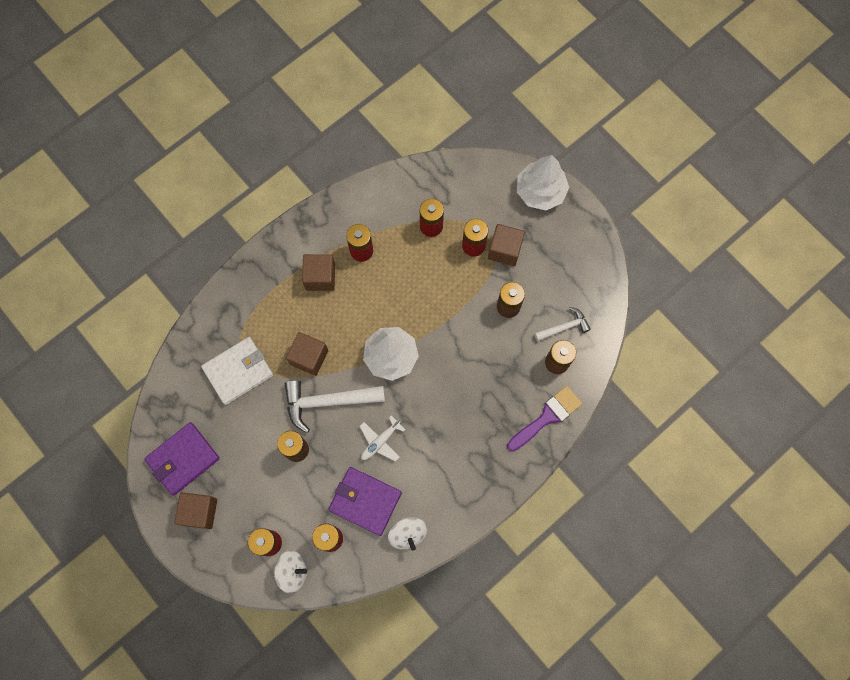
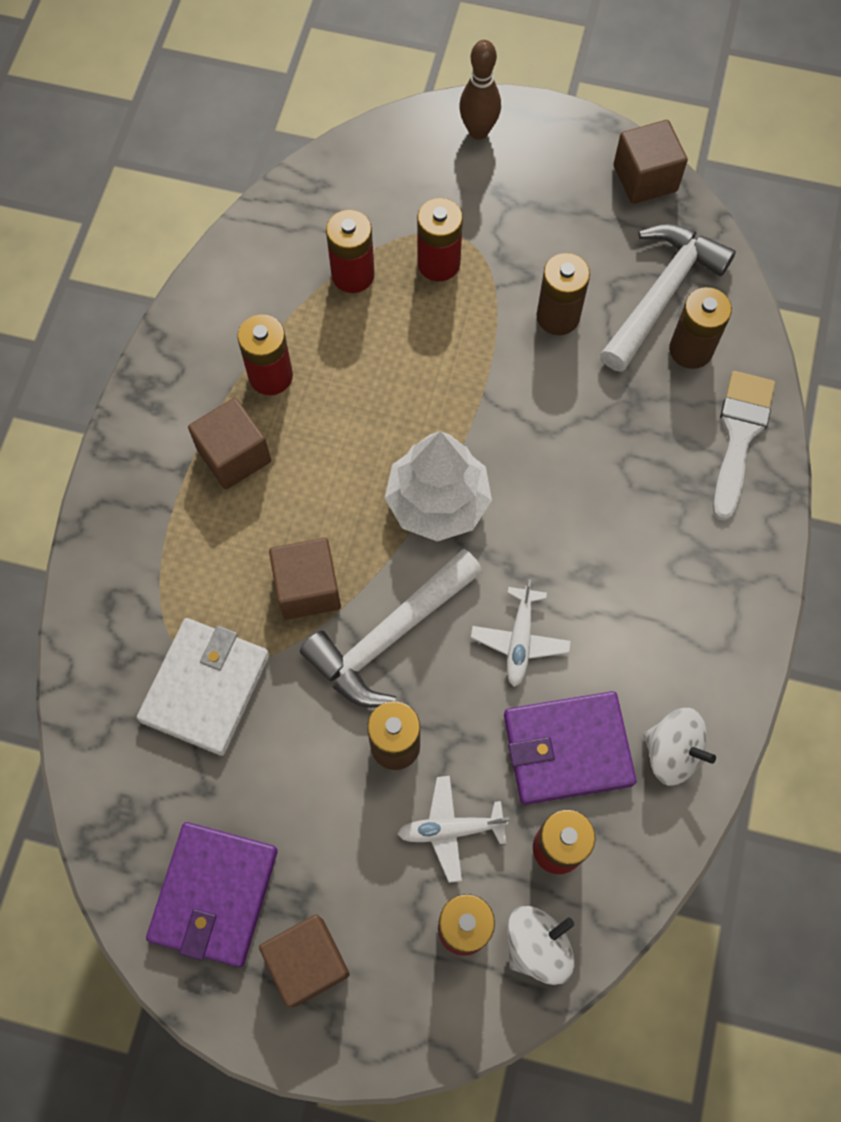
camera: 35 degrees left, 5 degrees down
(293, 500) = (450, 829): none -> white plane
(504, 250) = (490, 241): brown cube -> brown cube (645, 178)
(540, 192) = (478, 131): white tree -> brown bowling pin
(547, 417) = (739, 435): purple brush -> white brush
(564, 327) = (661, 294): white hammer -> white hammer, size x1.77

